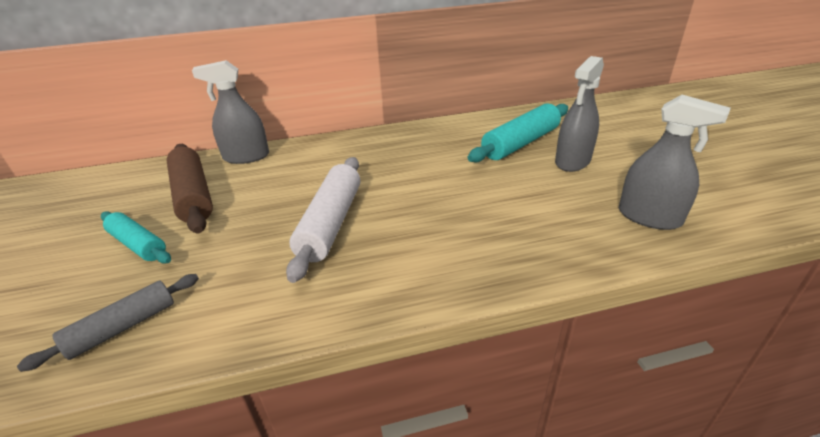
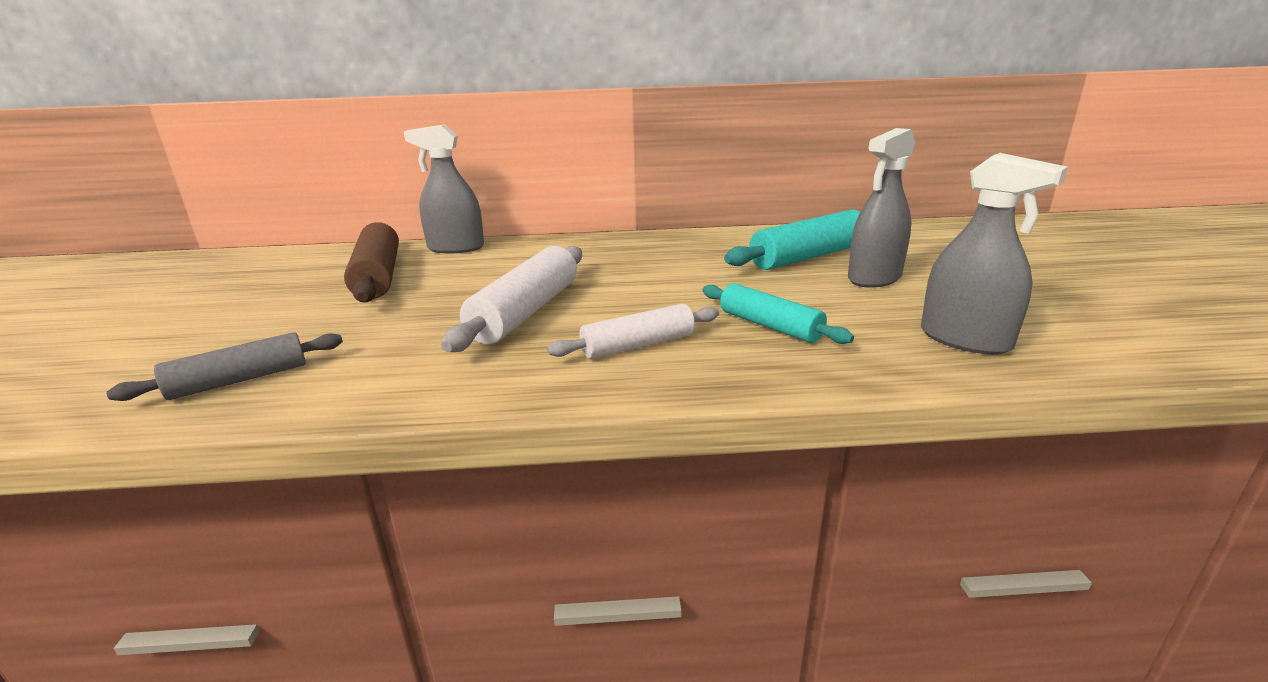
camera: 10 degrees right, 10 degrees down
(138, 244) = (295, 312): turquoise rolling pin -> turquoise rolling pin (769, 326)
(428, 249) = (638, 345): none -> white rolling pin

